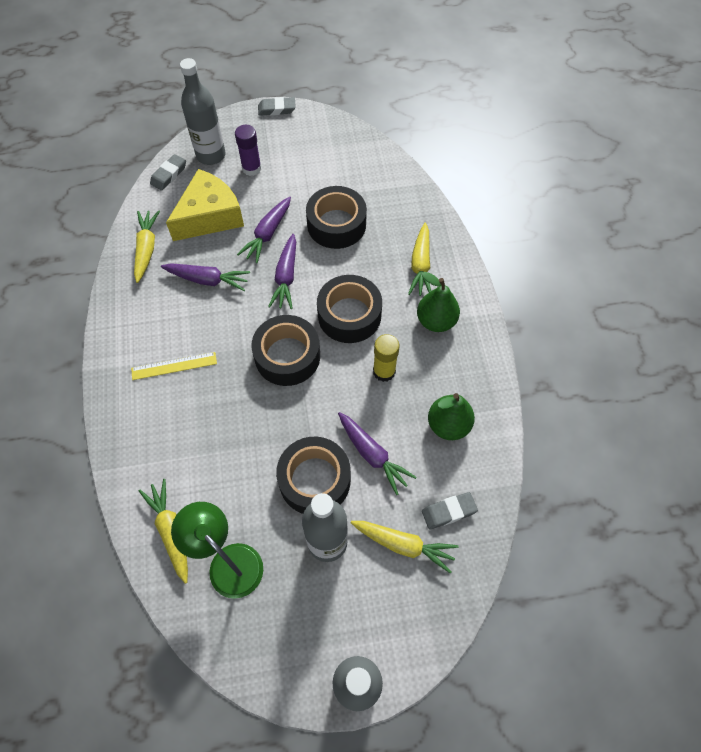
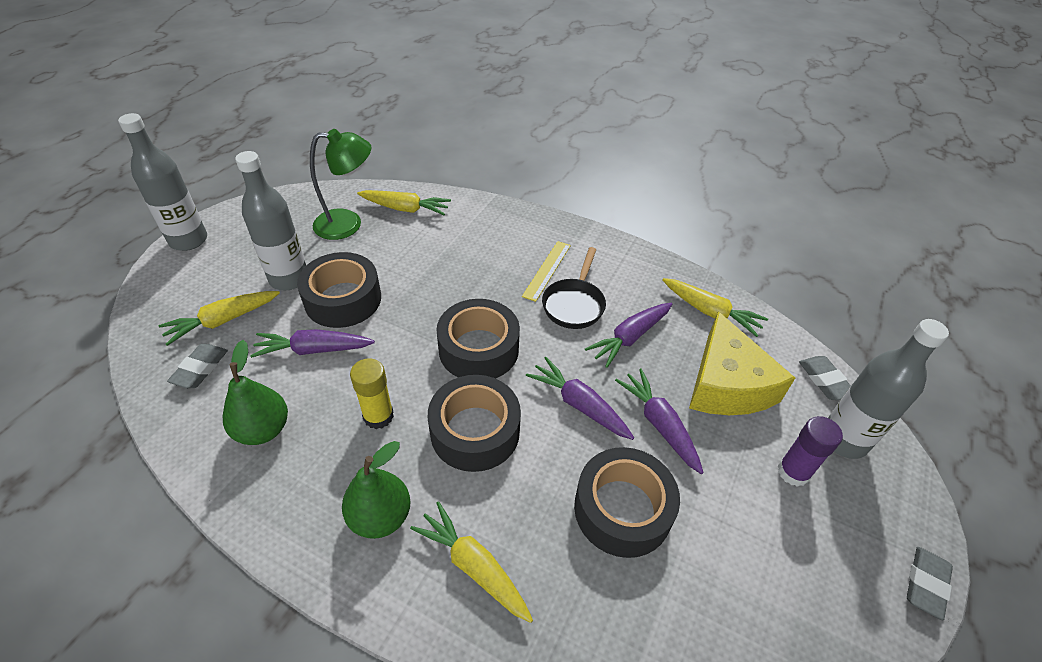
camera: 125 degrees right, 15 degrees down
(199, 327) = (574, 304): none -> black pan

